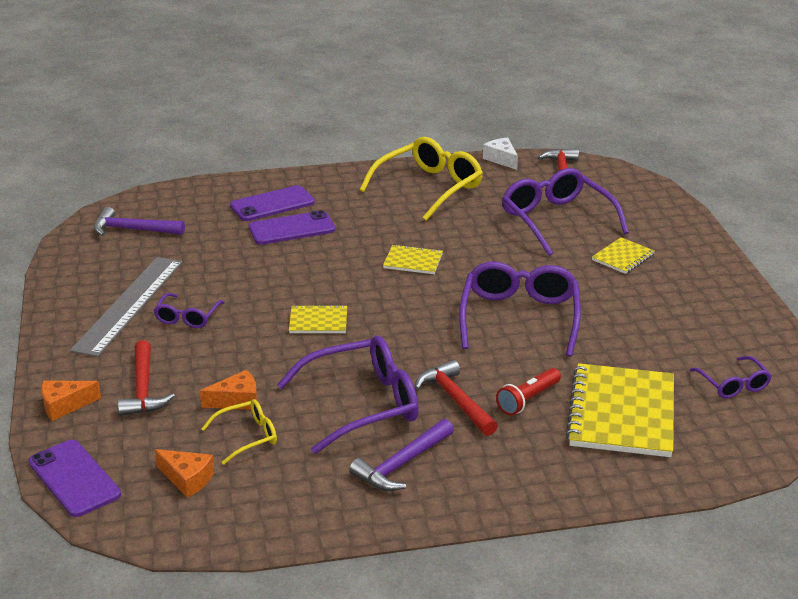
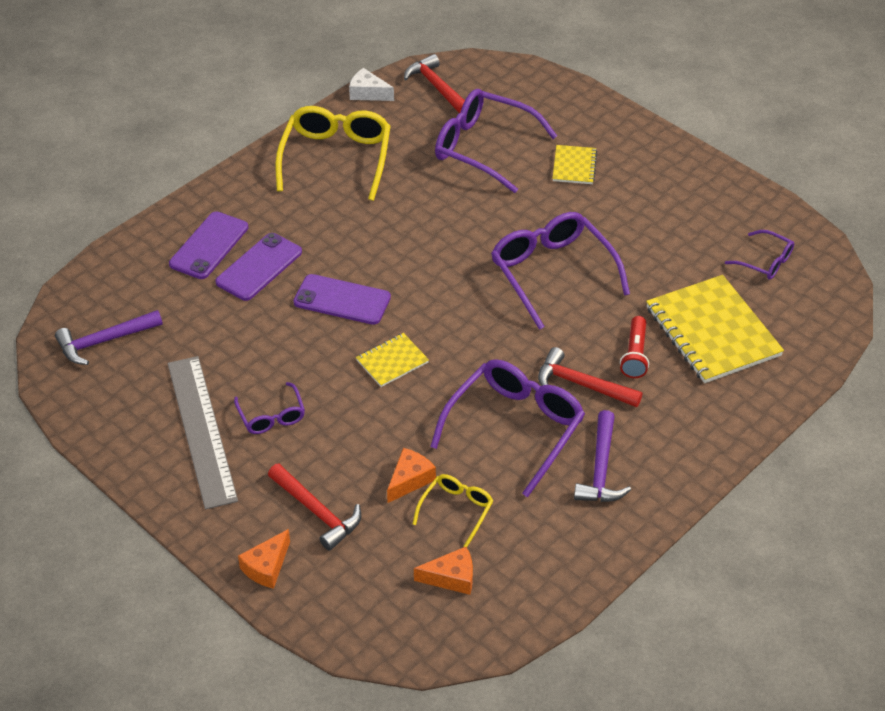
camera: 35 degrees left, 15 degrees up
(74, 478) = (358, 631): purple phone -> purple phone (342, 300)
(413, 261) = (406, 254): yellow notebook -> none

